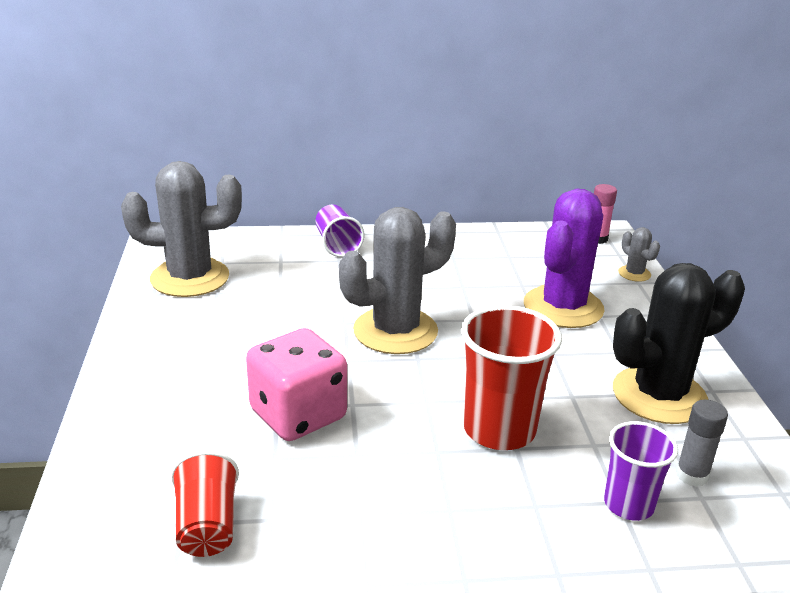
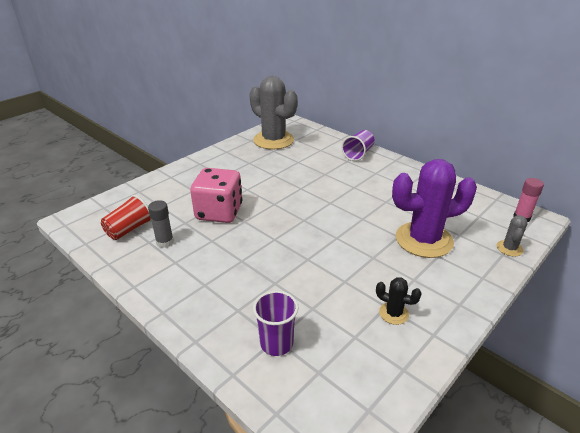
camera: 50 degrees right, 5 degrees up
(395, 331) = (315, 203): grey cactus -> none
(499, 430) = (281, 270): red cup -> none
(659, 395) = (393, 313): black cactus -> black cactus, size x0.43
(691, 475) = (333, 359): grey glue stick -> grey glue stick (165, 242)

